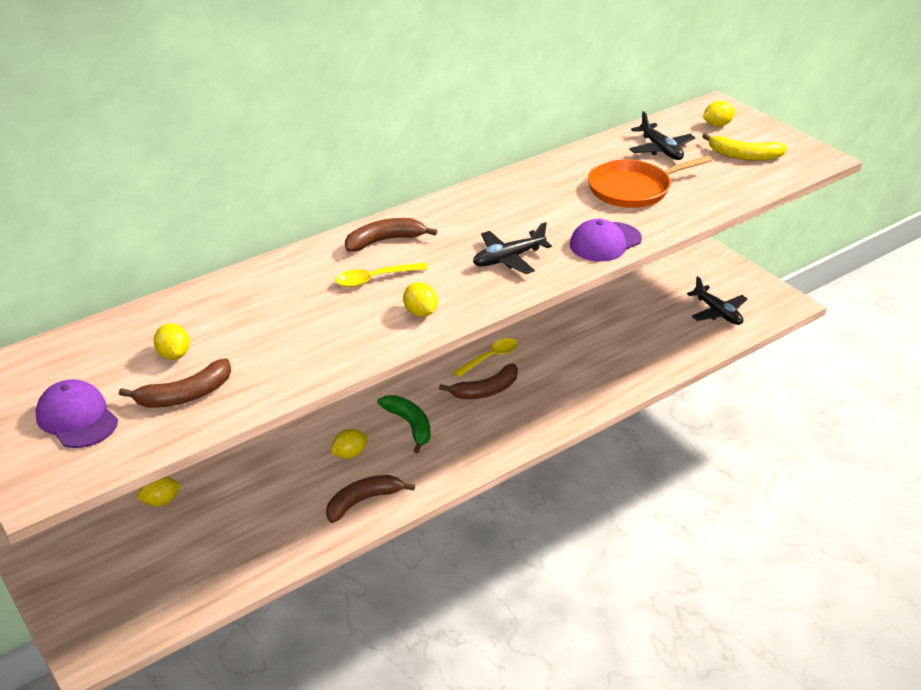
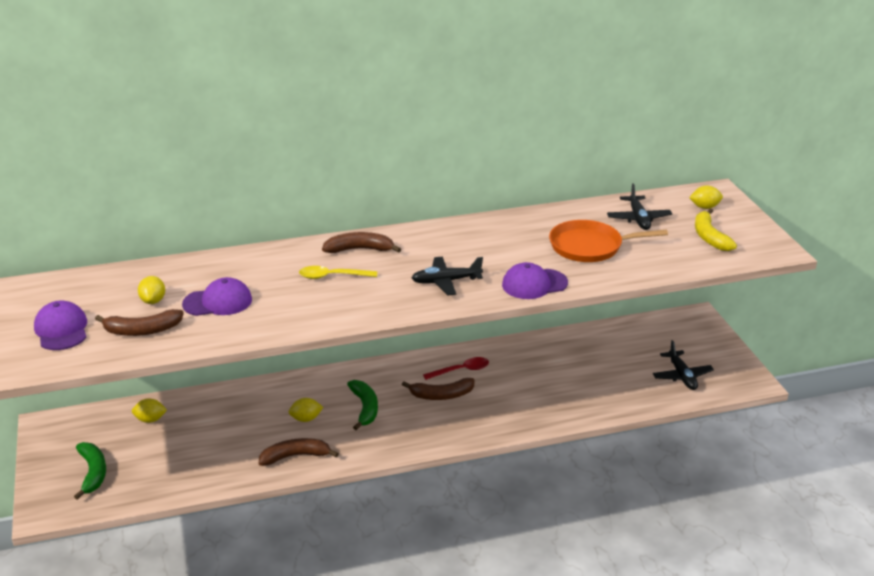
camera: 20 degrees right, 5 degrees down
(125, 586) = (93, 473): none -> green banana
(257, 339) = (218, 302): none -> purple cap
(420, 313) = (349, 308): yellow lemon -> none
(490, 358) = (461, 370): yellow spoon -> red spoon
(744, 156) = (709, 237): yellow banana -> yellow banana turned 45 degrees clockwise

